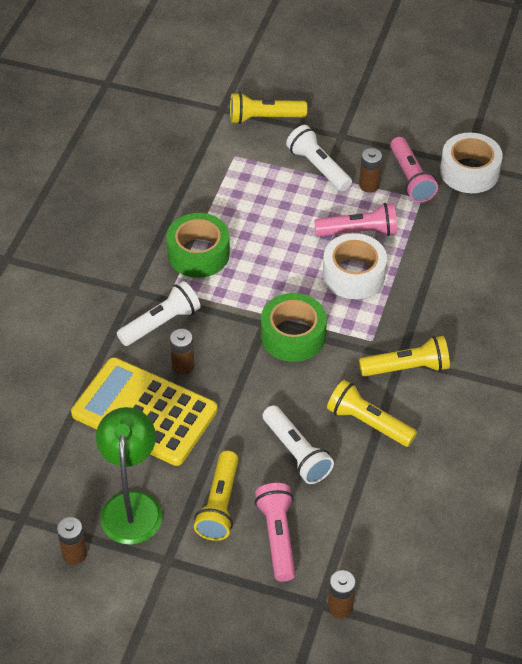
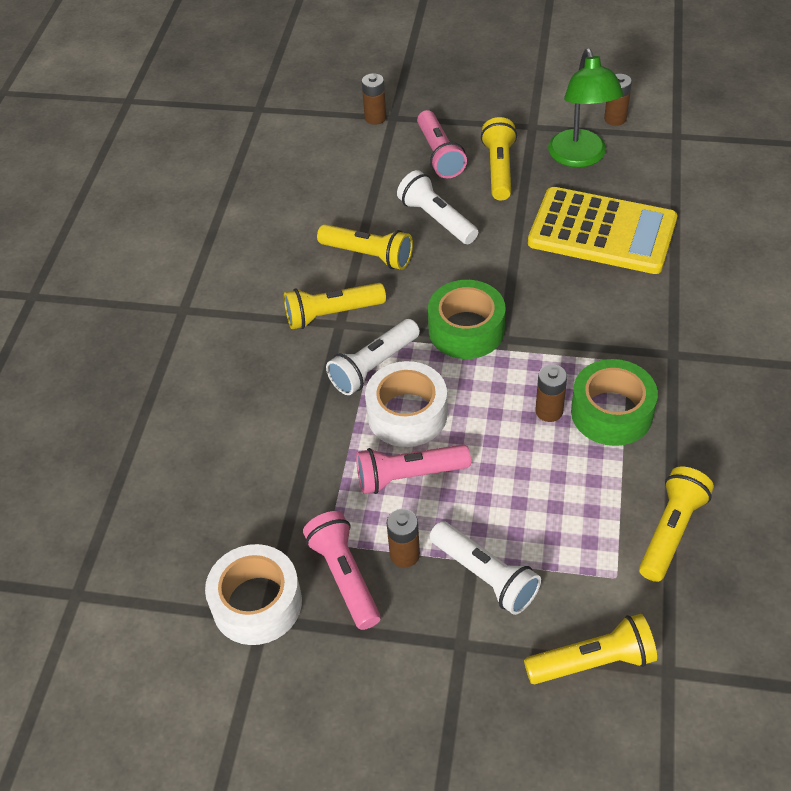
camera: 175 degrees right, 0 degrees up
(161, 323) = (623, 321): white flashlight -> white flashlight (374, 366)
(183, 366) = (579, 280): brown battery -> brown battery (549, 411)
(189, 175) = (671, 531): none -> yellow flashlight

